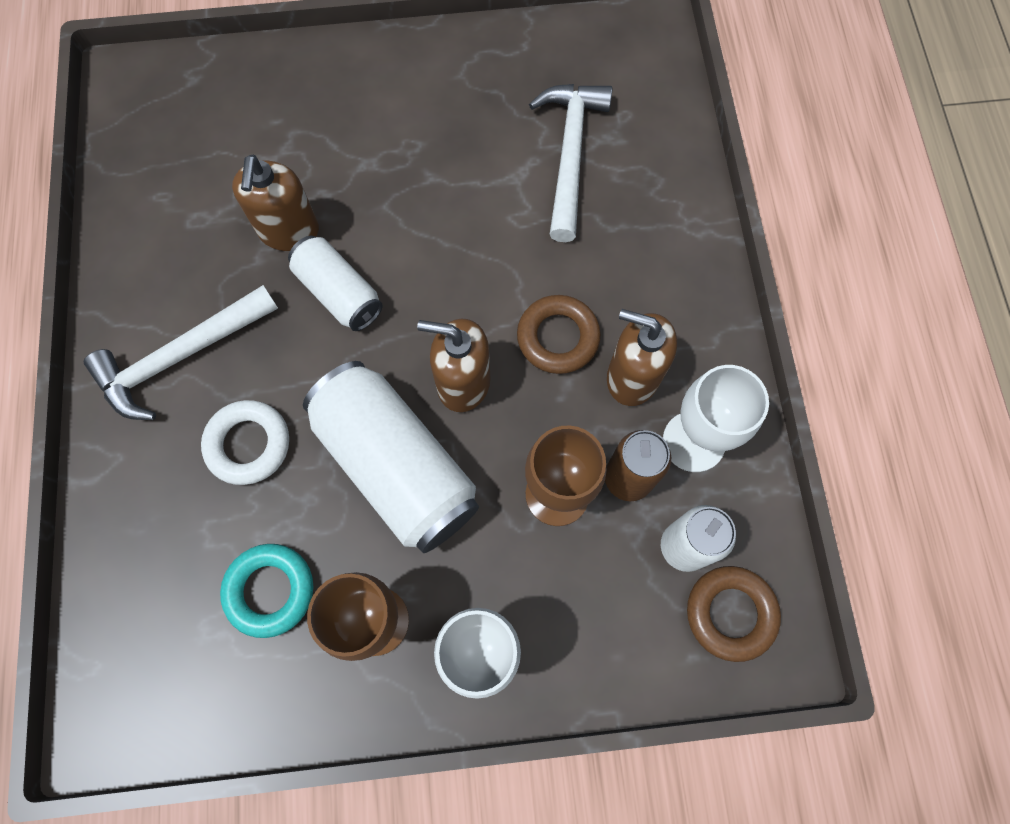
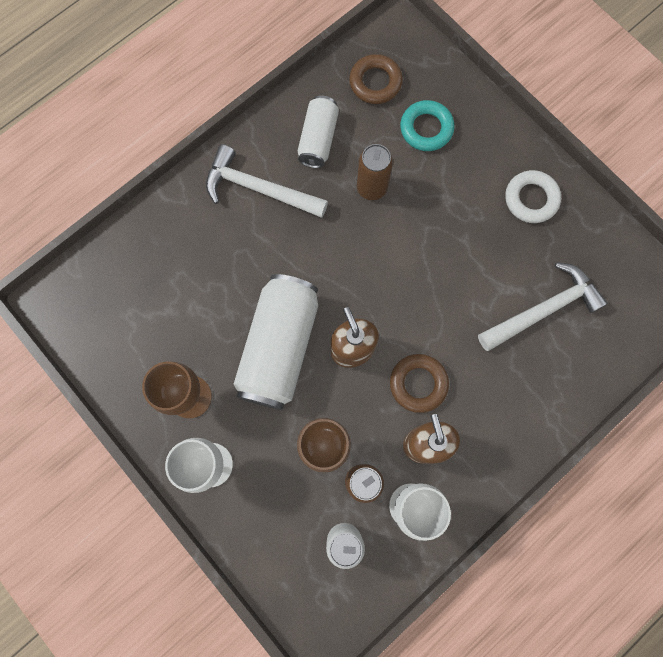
camera: 55 degrees right, 5 degrees up
(248, 444) = (237, 261): white ring -> white ring (531, 199)
(270, 590) = (169, 331): turquoise ring -> turquoise ring (426, 129)
(289, 231) = (371, 188): brown soap dispenser -> brown can
(339, 292) = (355, 242): white can -> white can (318, 139)
(730, 613) = (323, 591): brown ring -> brown ring (375, 82)

